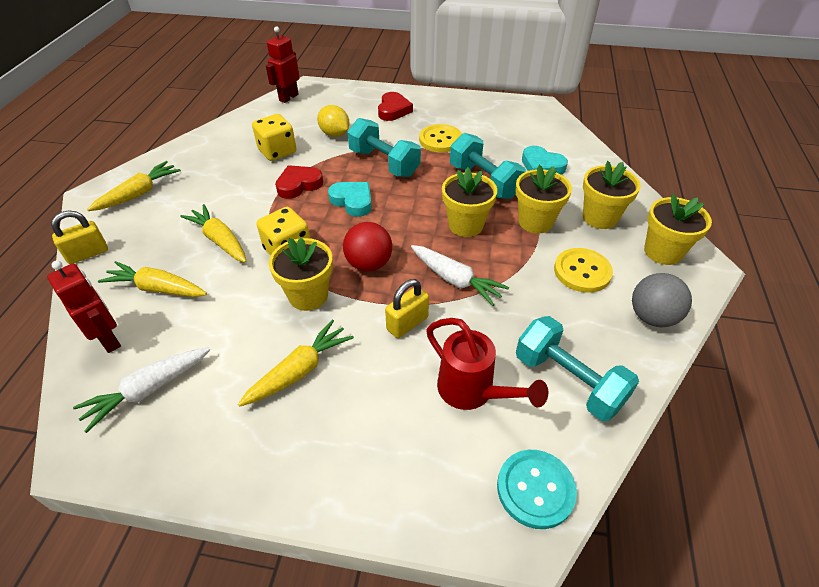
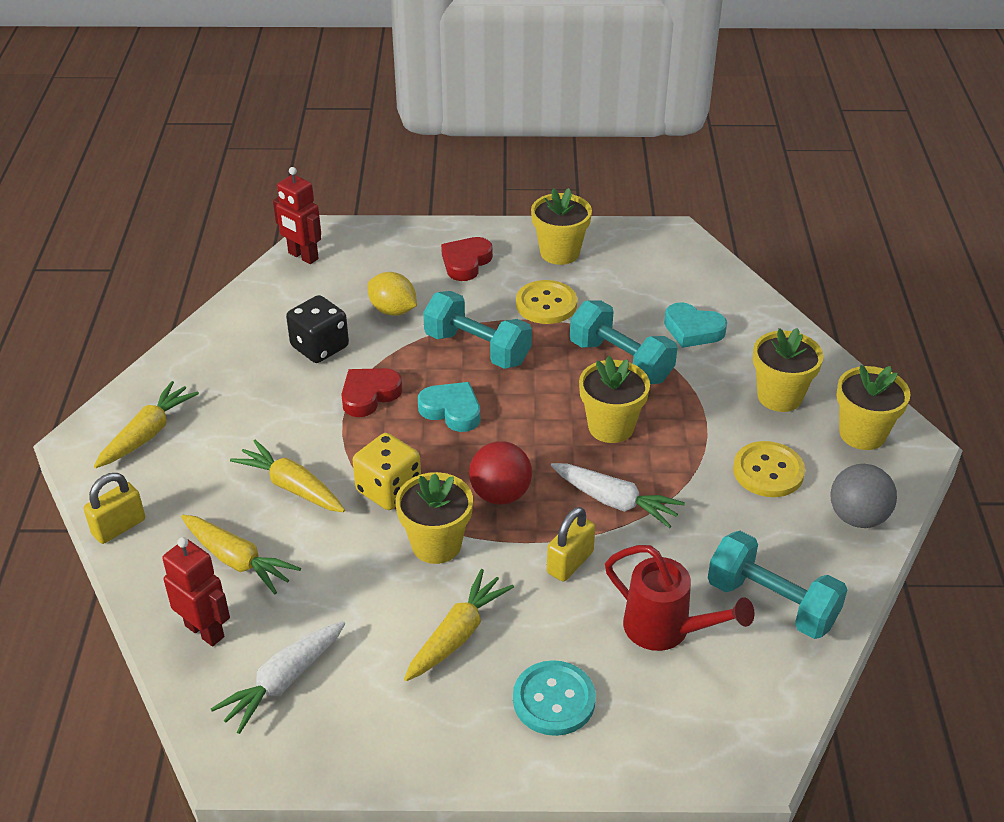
camera: 10 degrees left, 5 degrees down
(158, 288) = (237, 560): yellow carrot -> yellow carrot turned 150 degrees counterclockwise
(277, 151) = (320, 347): yellow dice -> black dice
(288, 97) = (303, 256): red robot -> red robot turned 75 degrees counterclockwise
(393, 110) = (466, 262): red heart -> red heart turned 150 degrees counterclockwise
(535, 222) = (699, 412): yellow flower pot -> yellow flower pot (559, 252)
(535, 489) = (755, 719): turquoise button -> turquoise button (554, 700)

